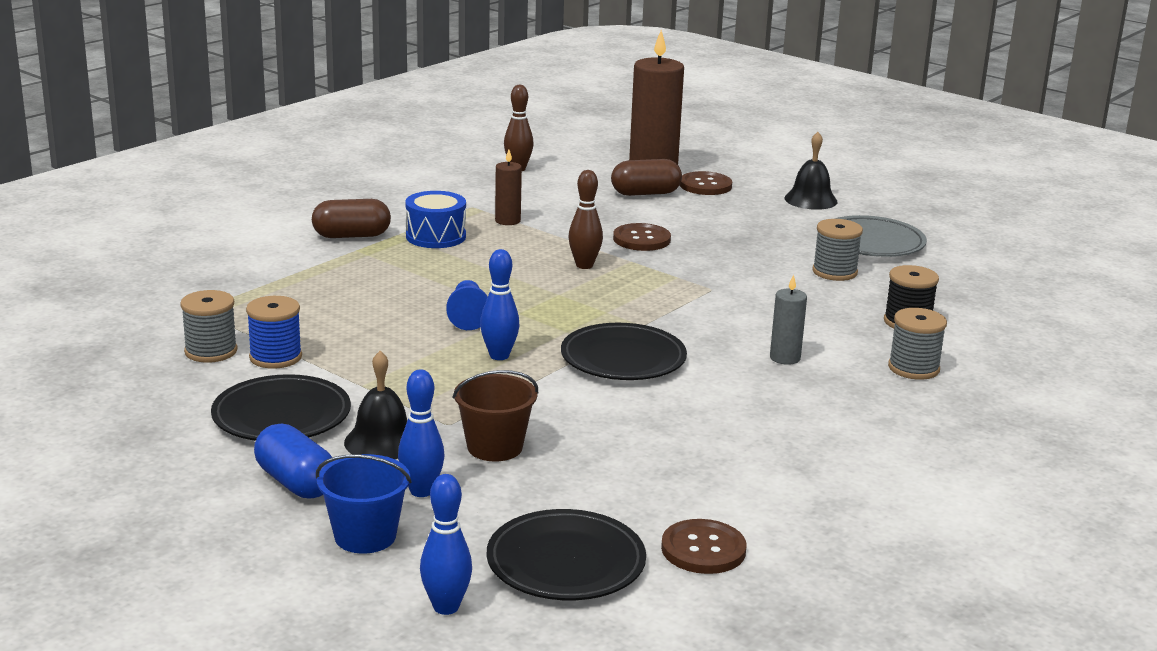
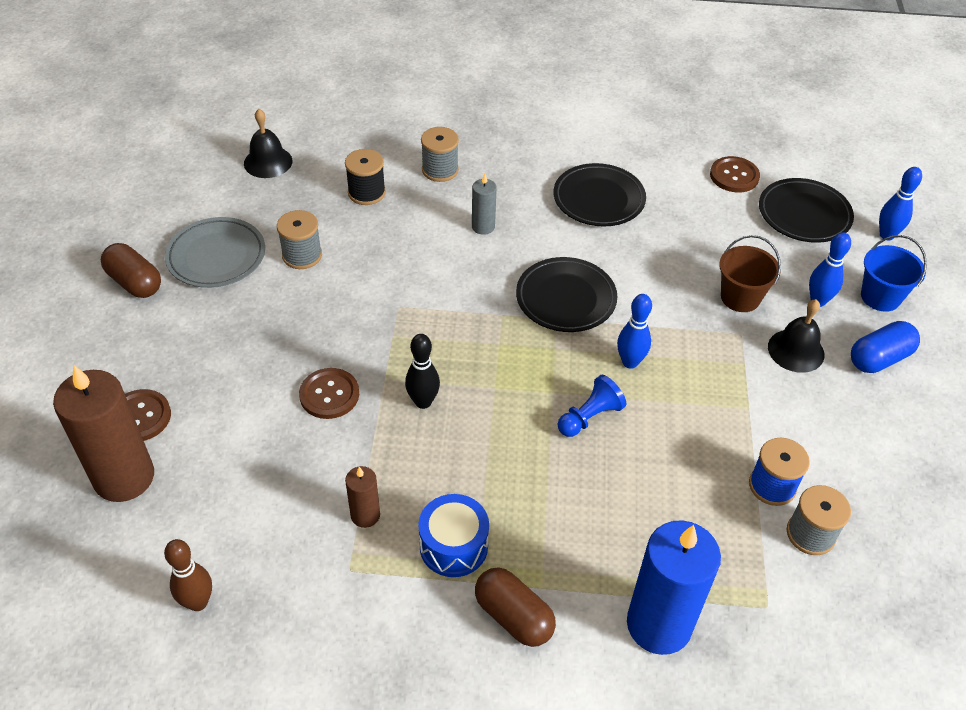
camera: 125 degrees left, 25 degrees up
(259, 272) = (659, 624): none -> blue candle
(281, 416) = (831, 420): black plate -> black plate (598, 199)
(296, 483) = (879, 358): blue capsule -> blue capsule turned 45 degrees clockwise
(584, 265) = (423, 402): brown bowling pin -> black bowling pin
(645, 193) = (199, 451): brown capsule -> brown capsule (135, 282)
(810, 200) = (128, 328): black bell -> black bell (268, 162)

